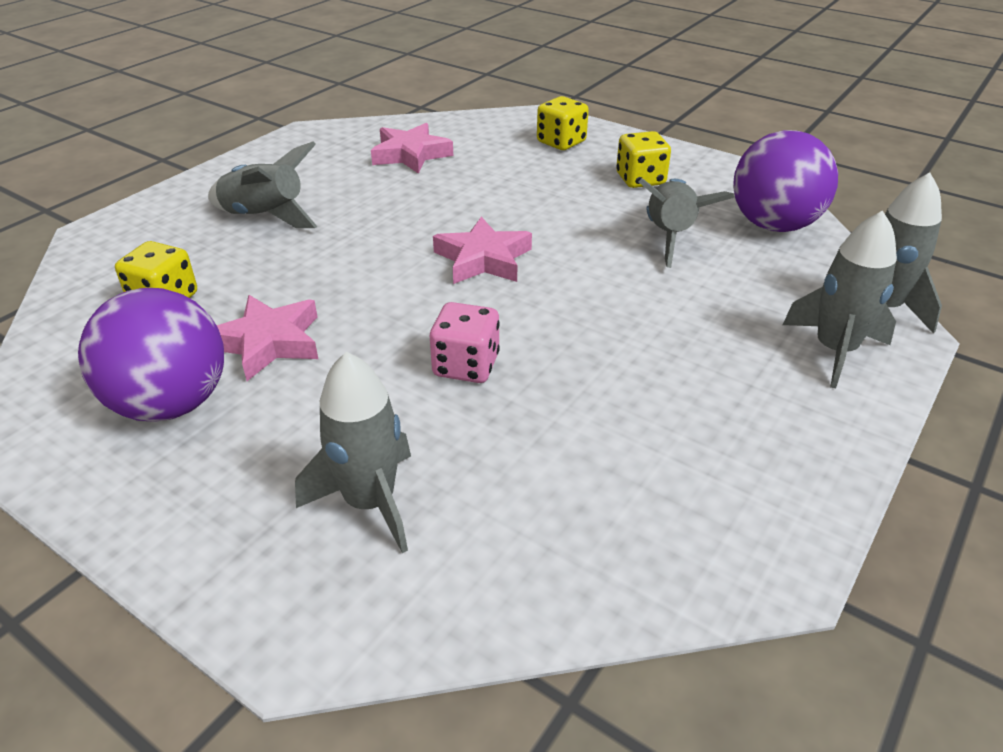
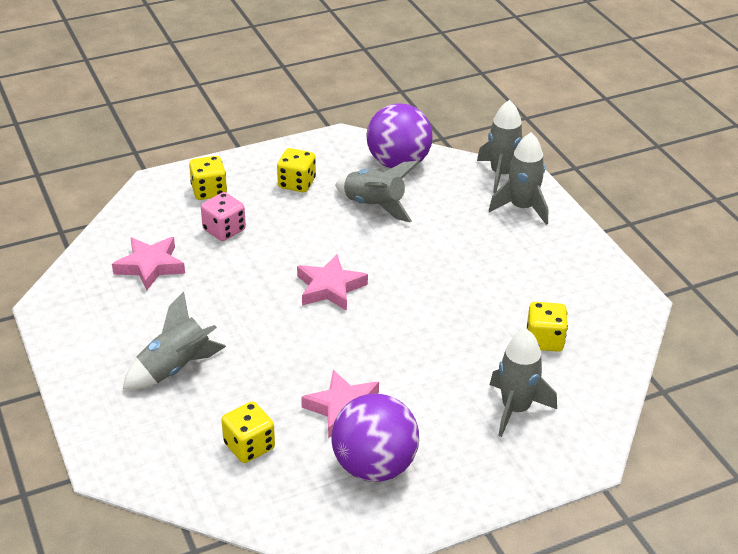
camera: 60 degrees left, 0 degrees up
(466, 366) = (433, 336): pink dice -> pink dice (224, 230)
(557, 479) = (544, 340): none -> yellow dice

